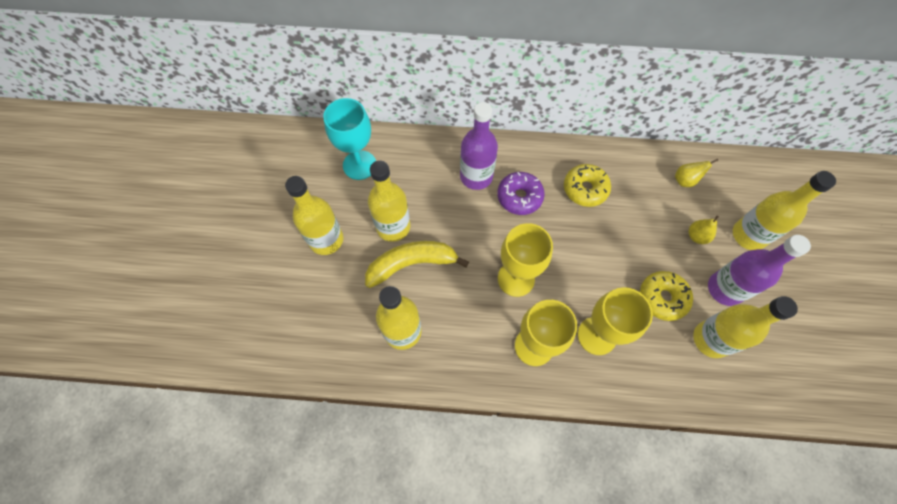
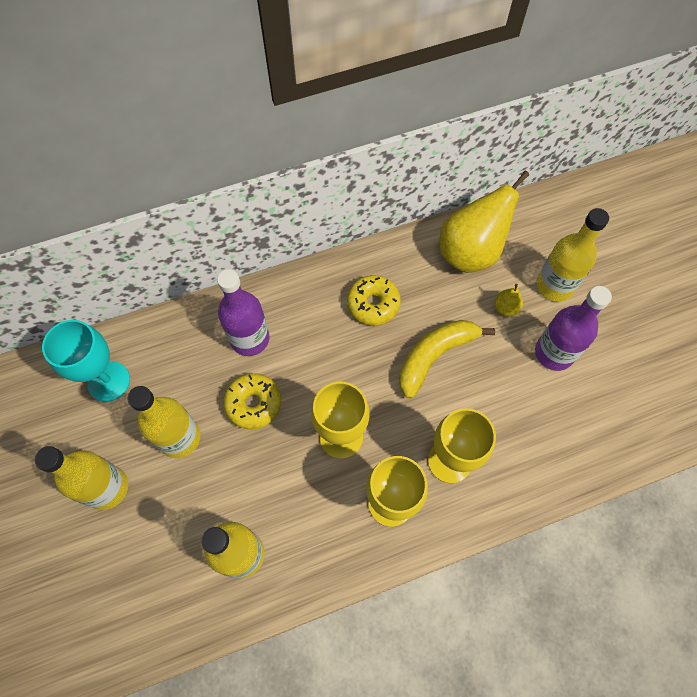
camera: 25 degrees left, 0 degrees up
(412, 264) = (219, 471): yellow banana -> yellow banana (435, 356)
(519, 197) = (307, 342): purple donut -> none
(662, 298) = (498, 390): yellow donut -> yellow donut (253, 404)
(685, 180) = (470, 252): yellow pear -> yellow pear, size x2.39
(711, 339) = (561, 412): yellow bottle -> none

